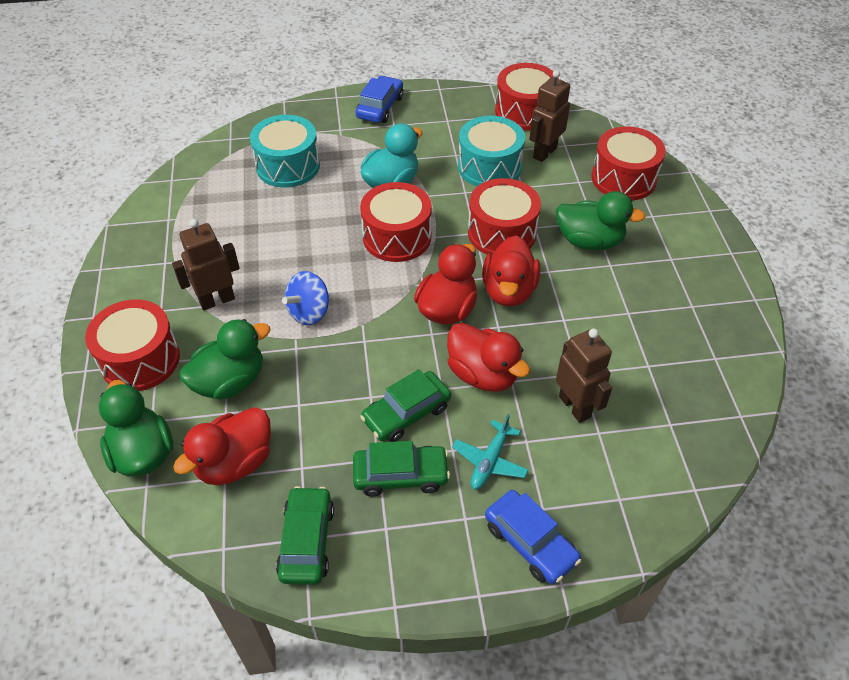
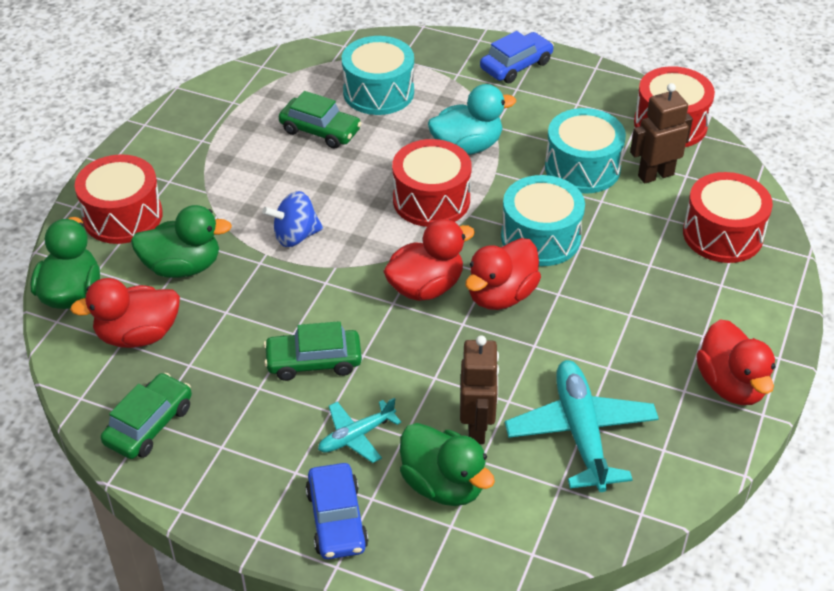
camera: 30 degrees right, 5 degrees down
(217, 300) = (222, 192): brown robot -> none
(400, 475) = (267, 410): green car -> green car (320, 130)
(483, 374) = (412, 360): red duck -> red duck (731, 385)
(502, 233) = (540, 237): red drum -> turquoise drum
(589, 241) = (627, 282): green duck -> green duck (443, 485)
(650, 373) = (580, 432): none -> turquoise plane

